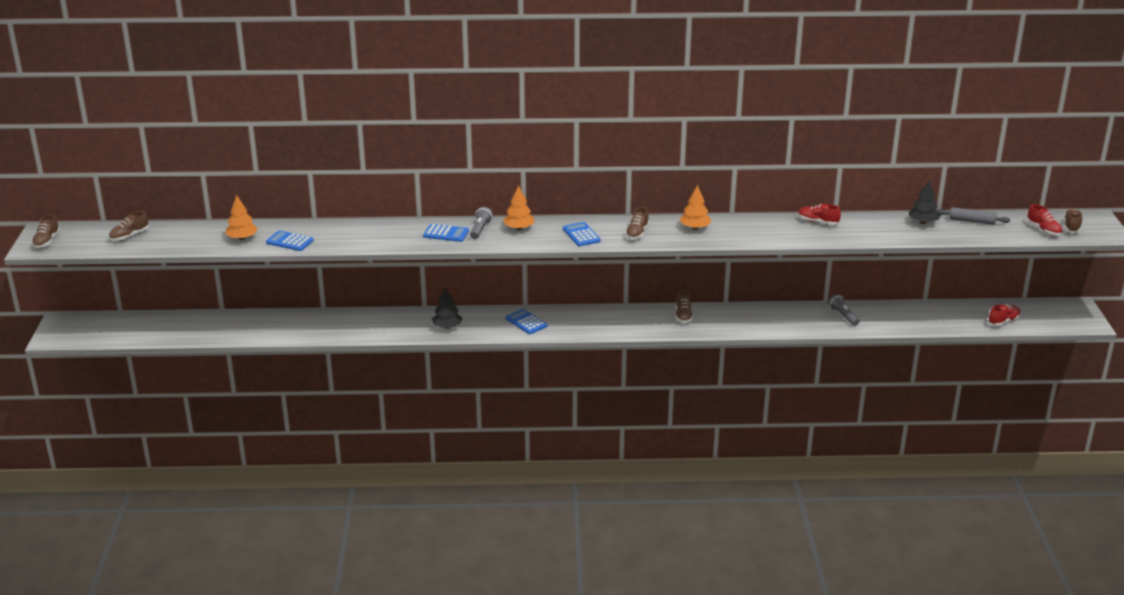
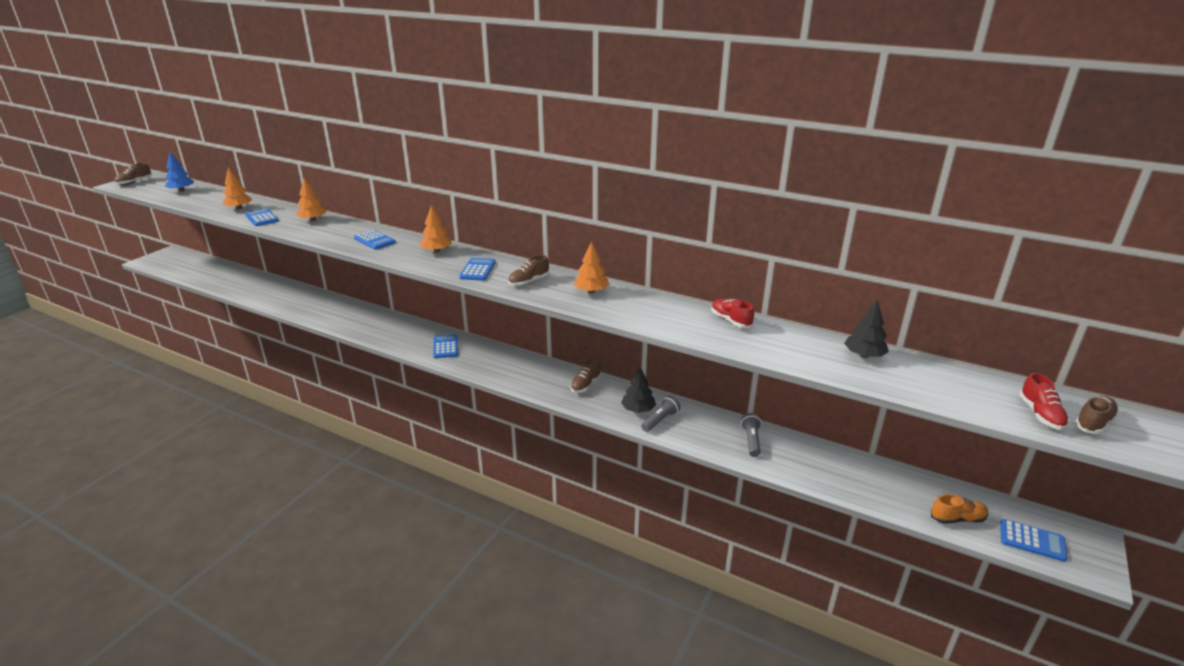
camera: 30 degrees right, 0 degrees up
(129, 236) = (181, 190): brown shoe -> blue tree
(346, 230) = (313, 220): none -> orange tree
(447, 327) = (382, 331): black tree -> black tree (638, 409)
(480, 229) = (405, 244): grey flashlight -> grey flashlight (660, 420)
(971, 221) = (936, 372): grey rolling pin -> none
(1003, 321) = (957, 519): red shoe -> orange shoe
(1050, 319) = (1032, 540): none -> blue calculator

